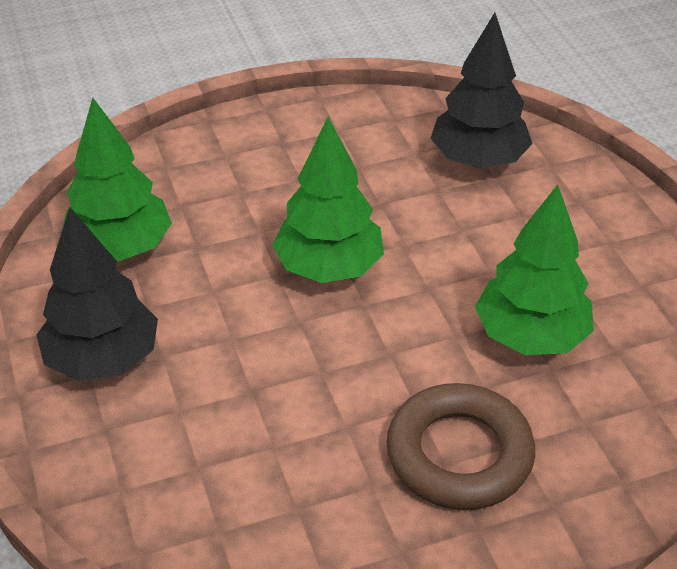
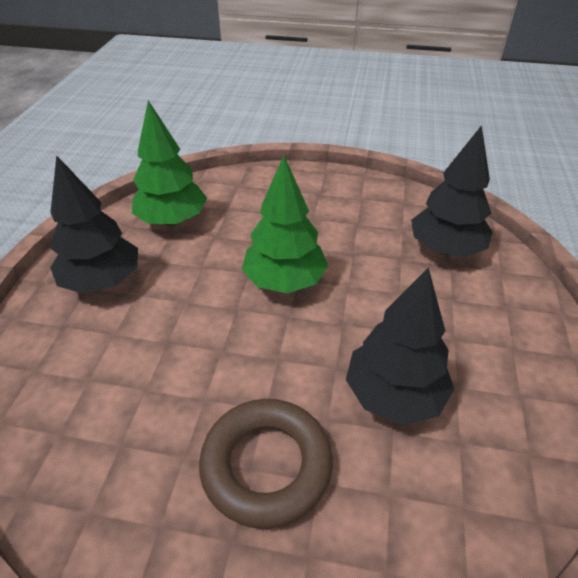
camera: 30 degrees right, 0 degrees up
(530, 336) = (394, 395): green tree -> black tree

